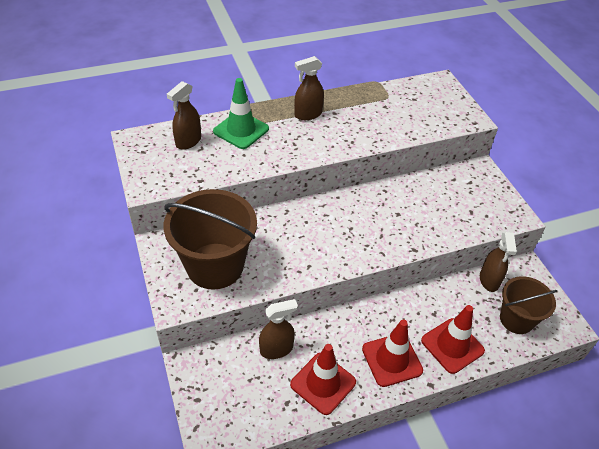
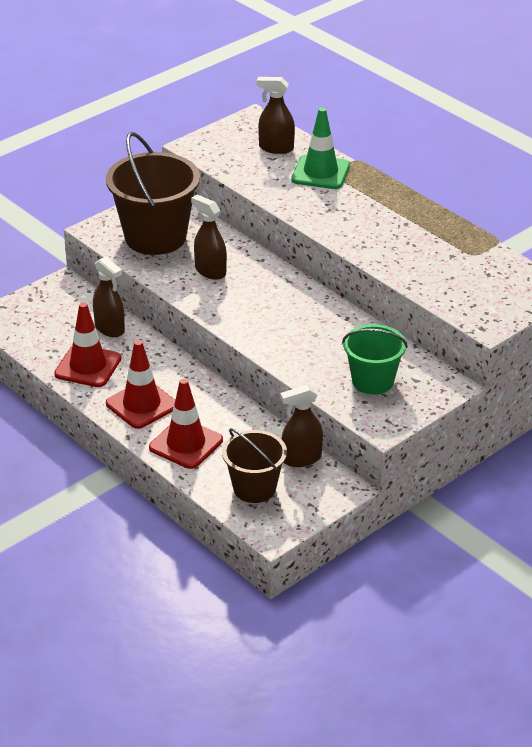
camera: 70 degrees right, 10 degrees down
(308, 114) = (386, 206): brown spray bottle -> brown spray bottle (210, 271)
(465, 203) = (373, 381): none -> green bucket

